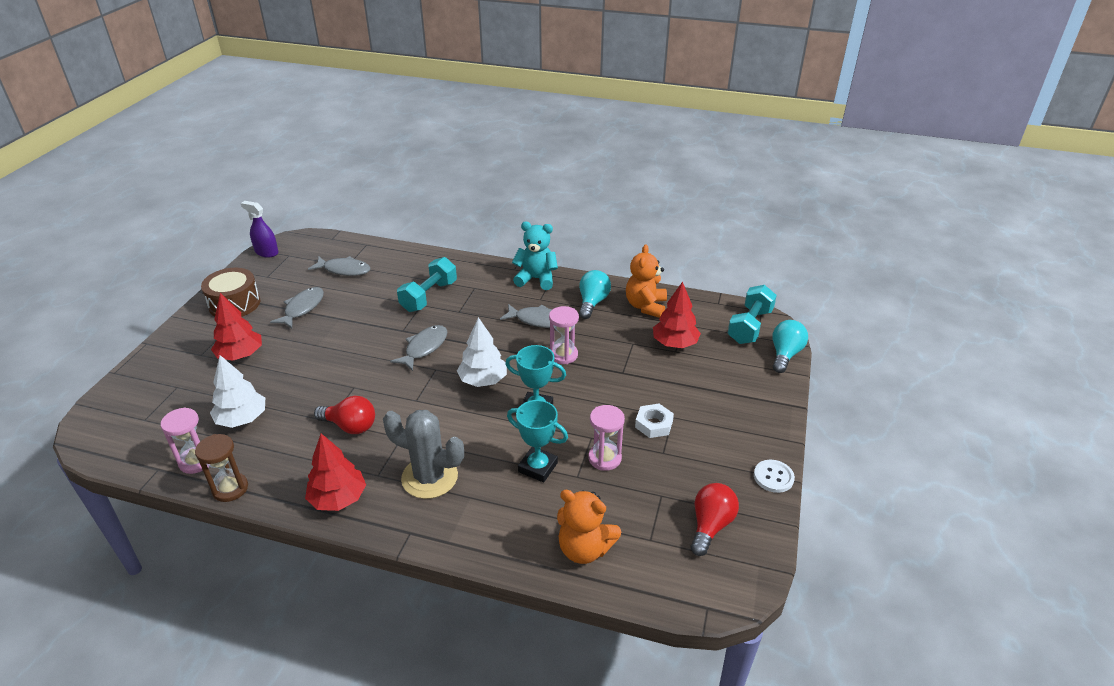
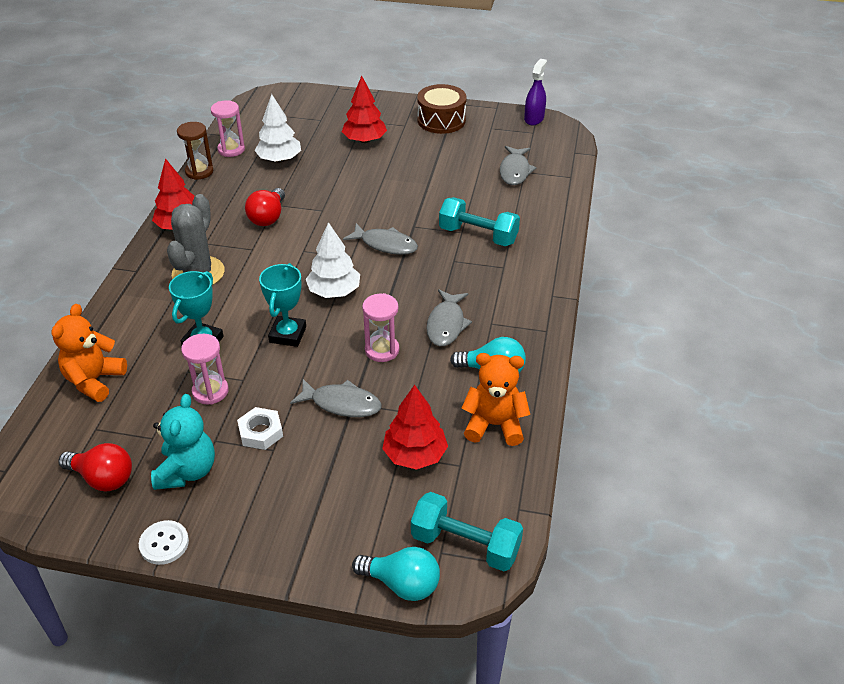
camera: 85 degrees right, 5 degrees up
(302, 308) = (441, 158): grey fish -> grey fish (342, 404)
(536, 279) = (534, 316): turquoise teddy bear -> turquoise teddy bear (187, 471)

